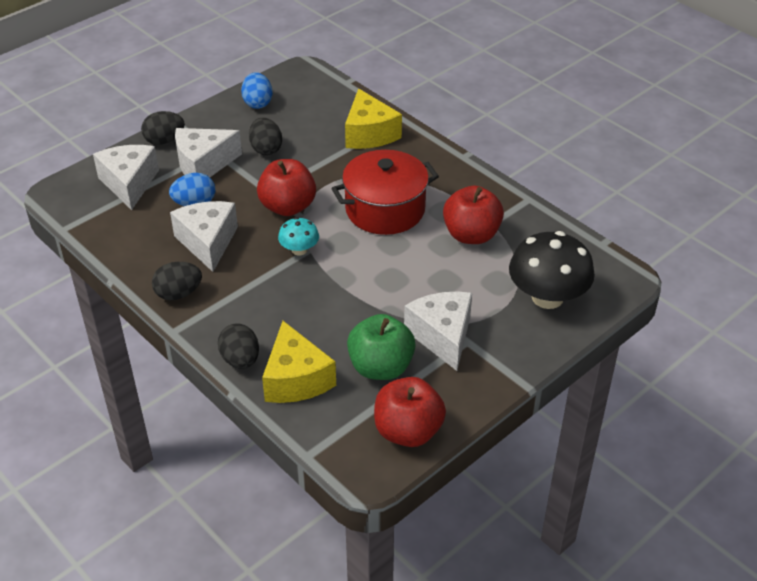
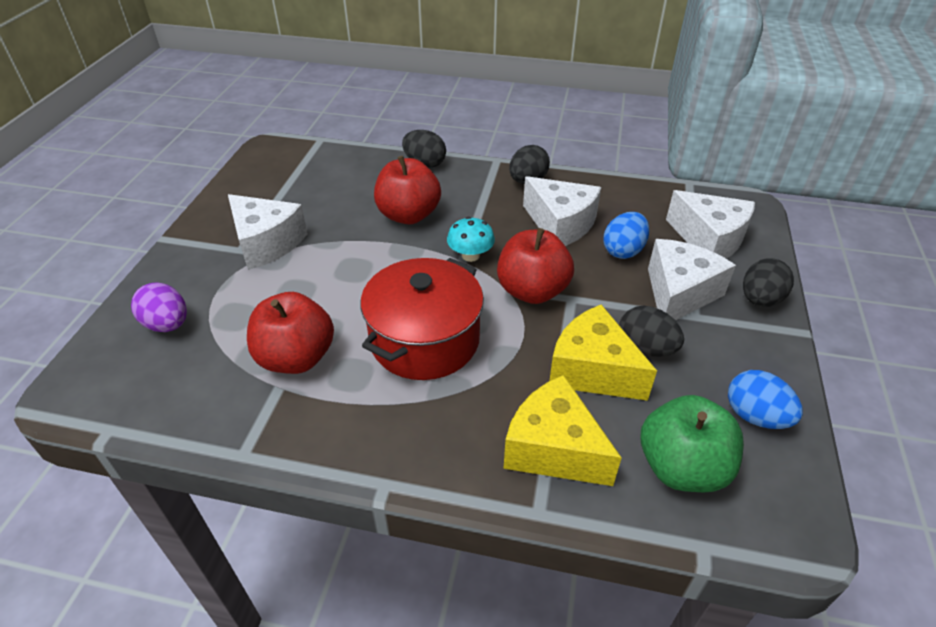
camera: 145 degrees right, 0 degrees up
(296, 379) = (369, 169): yellow cheese -> yellow cheese (592, 370)
(381, 367) = (307, 201): green apple -> green apple (681, 467)
(408, 431) = (255, 174): red apple -> red apple (408, 215)
(547, 297) = (167, 324): black mushroom -> purple egg

